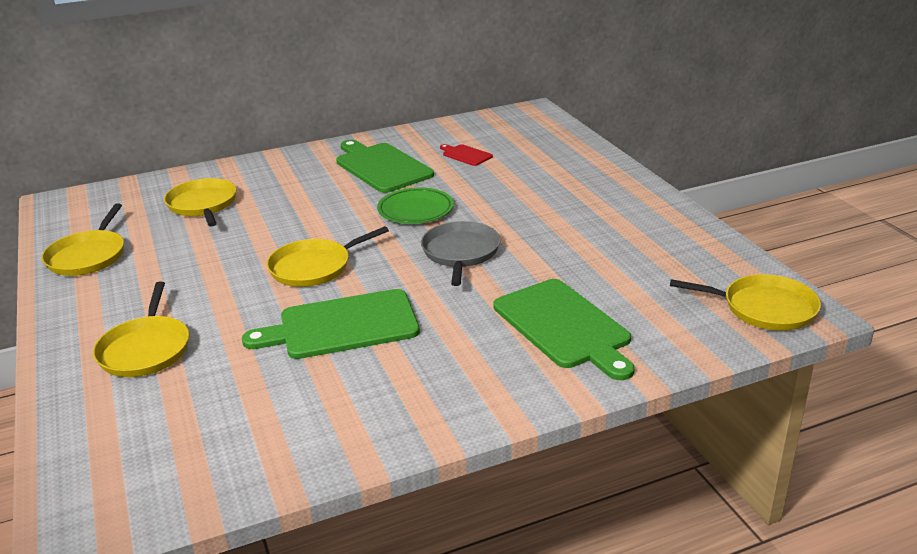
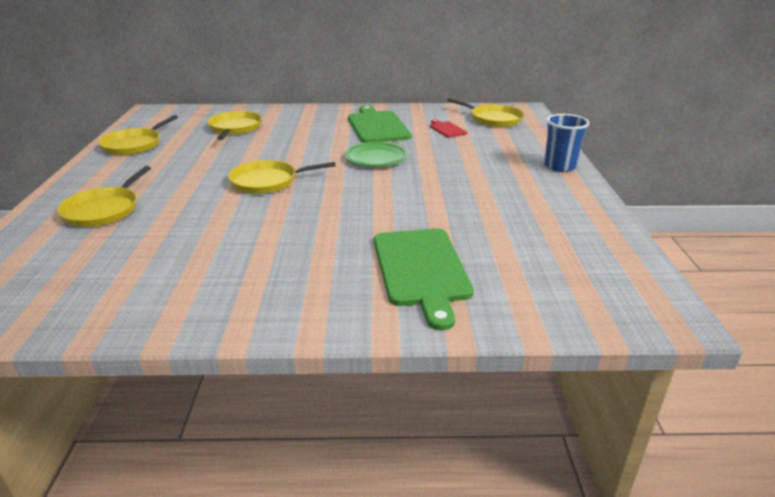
camera: 20 degrees right, 0 degrees up
(342, 326) = (247, 226): green cutting board -> none
(460, 253) = (383, 194): grey pan -> none
(618, 178) = (559, 166): none -> blue cup
(764, 308) = (627, 301): yellow pan -> yellow pan (493, 119)

